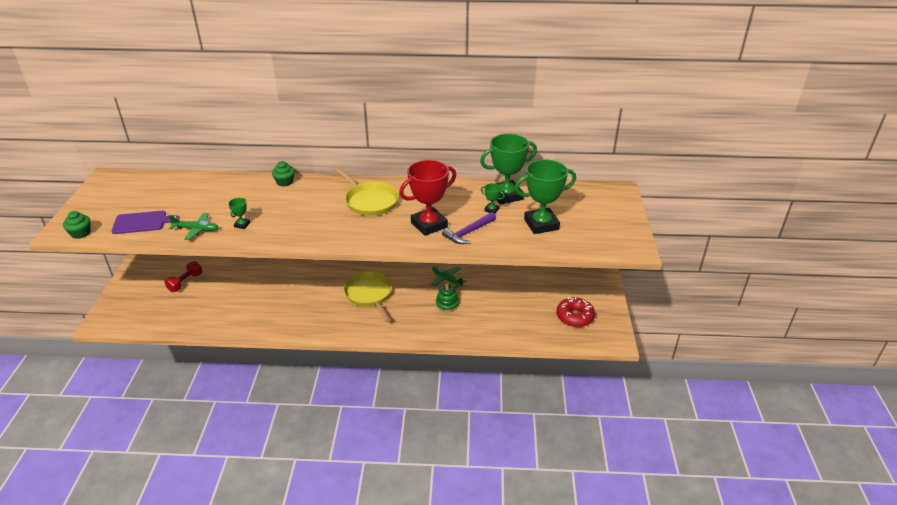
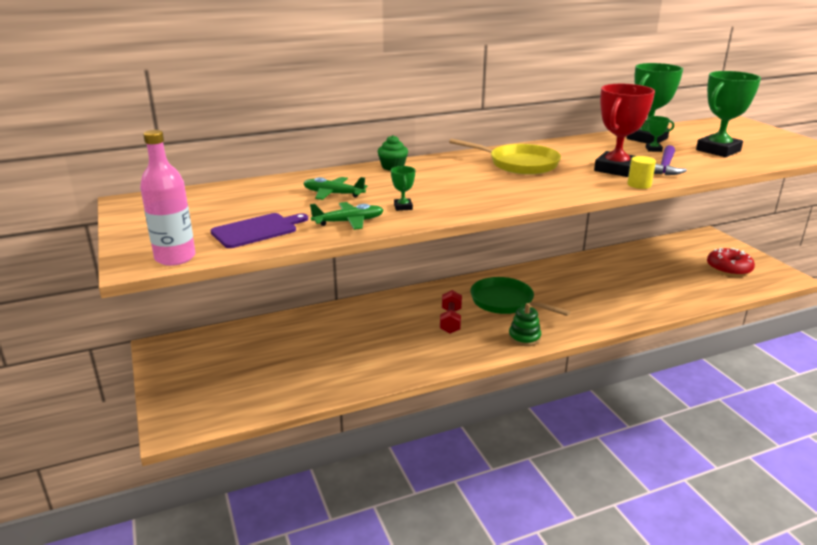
camera: 25 degrees left, 10 degrees down
(81, 233) = (175, 258): green cupcake -> pink bottle
(185, 282) = (256, 348): red dumbbell -> red dumbbell (450, 321)
(369, 295) = (505, 302): yellow pan -> green pan
(420, 246) = (639, 185): none -> yellow cylinder
(446, 279) = (568, 269): green plane -> green plane (333, 194)
(447, 304) = (598, 289): green stacking toy -> green stacking toy (524, 337)

